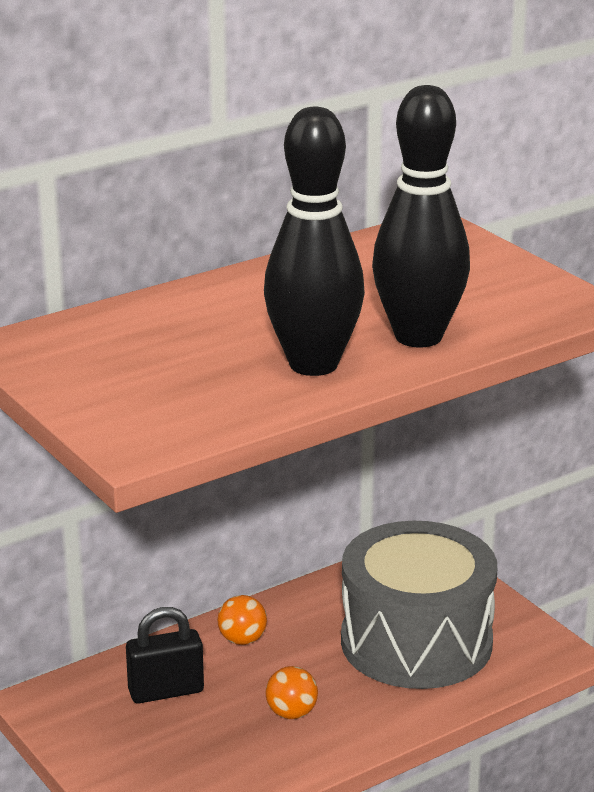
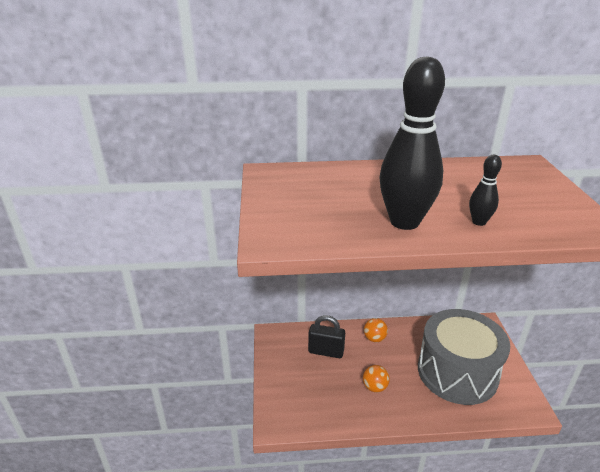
camera: 30 degrees right, 5 degrees up
(418, 337) = (479, 222): black bowling pin -> black bowling pin, size x0.45

